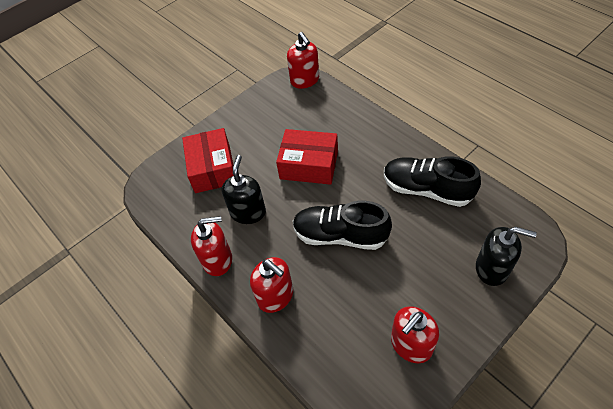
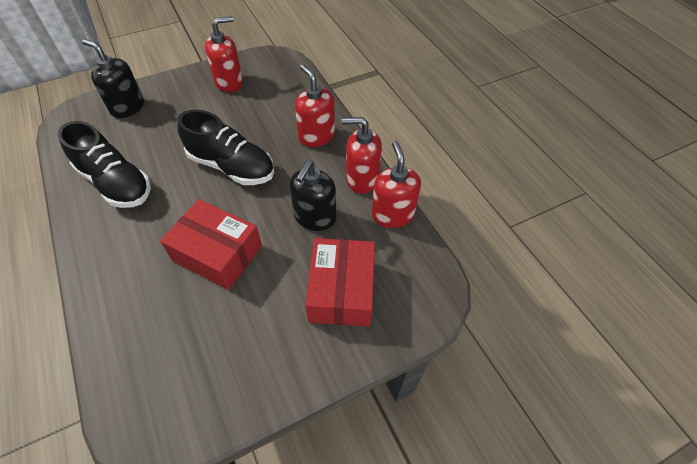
camera: 170 degrees left, 0 degrees up
(305, 80) = (131, 421): red soap dispenser -> red soap dispenser (392, 214)

